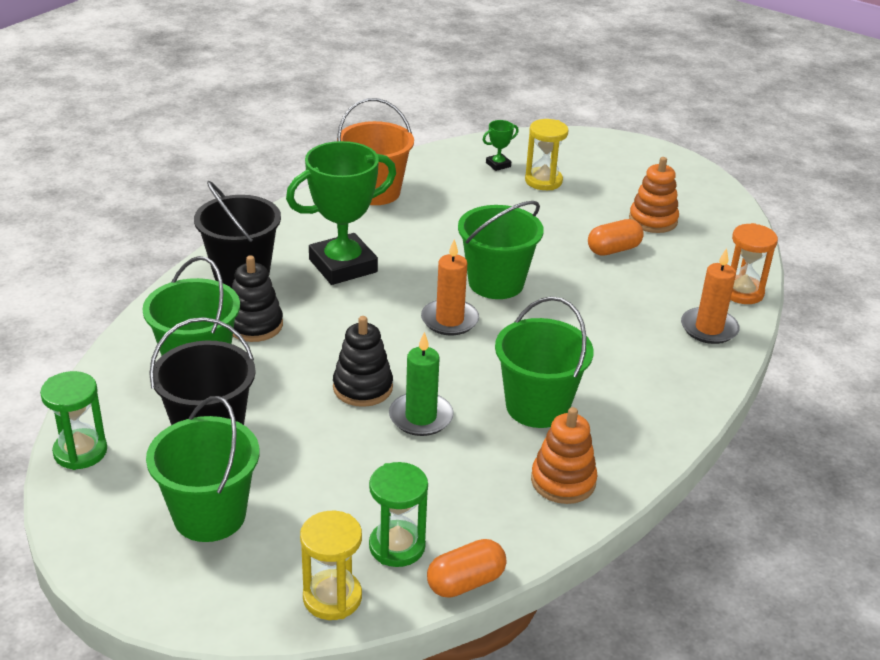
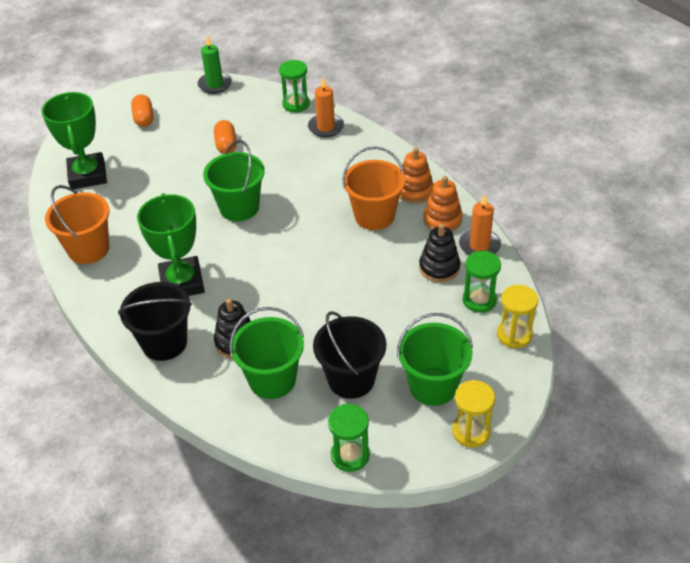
camera: 70 degrees left, 10 degrees up
(362, 387) = (329, 293): black stacking toy -> black stacking toy (439, 268)
(421, 417) = (368, 270): green candle -> green candle (215, 84)
(449, 320) = (272, 238): orange candle -> orange candle (479, 245)
(465, 582) = (512, 276): orange capsule -> orange capsule (144, 118)
(498, 165) = (88, 175): green trophy -> green trophy, size x2.43
(537, 407) = (374, 216): green bucket -> orange bucket
(543, 181) = (124, 157): yellow hourglass -> yellow hourglass (471, 432)
(653, 220) = (201, 119): orange stacking toy -> orange stacking toy (414, 191)
(742, 292) = (296, 104): orange hourglass -> green hourglass

